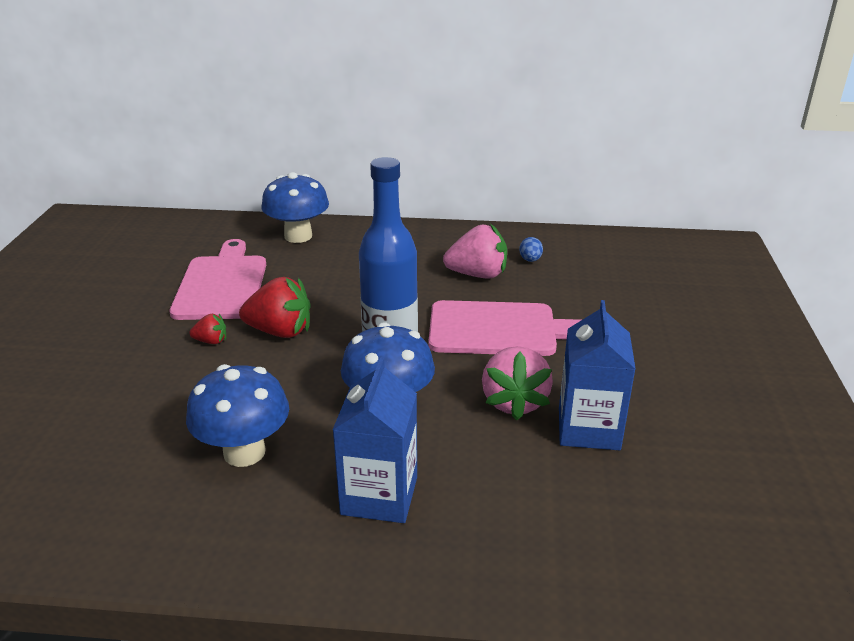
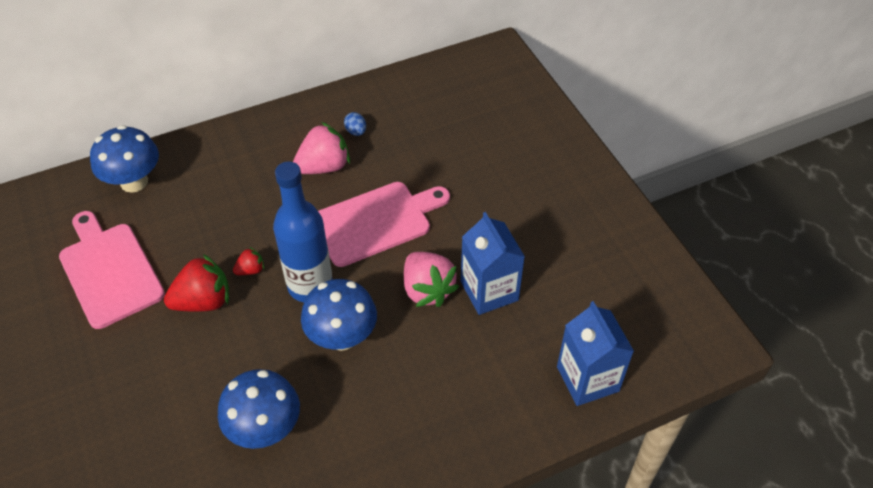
camera: 30 degrees left, 20 degrees up
(211, 341) = (152, 338): red strawberry -> red strawberry (250, 270)
(379, 495) = (386, 416): blue carton -> blue carton (587, 379)

